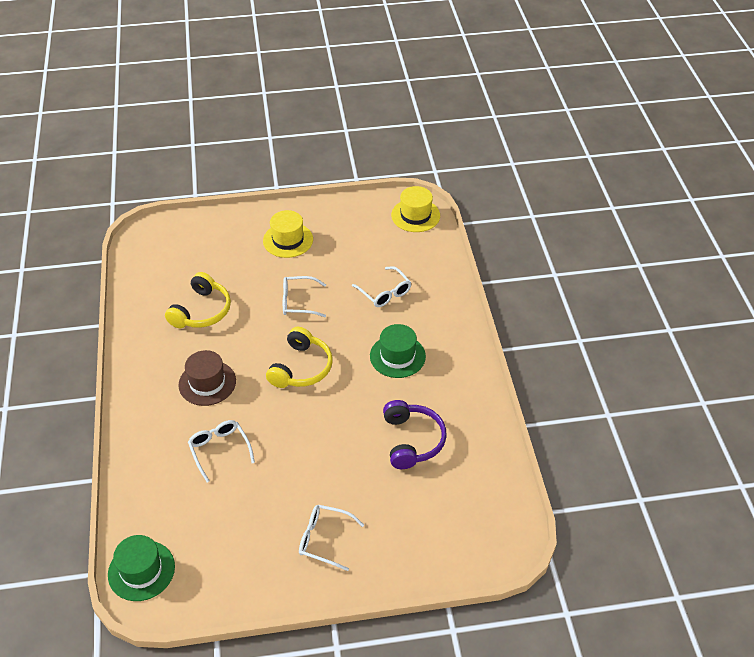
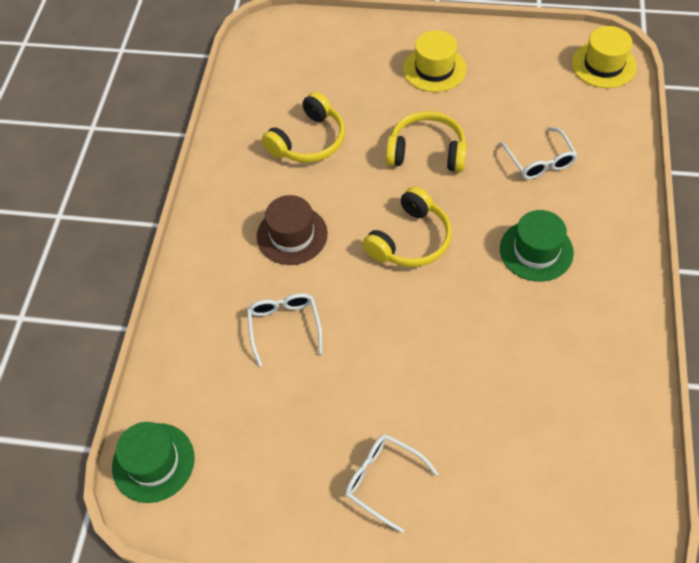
camera: 20 degrees right, 10 degrees up
(297, 302) = (427, 152): white glasses -> yellow headphones
(412, 440) = (528, 371): purple headphones -> none

